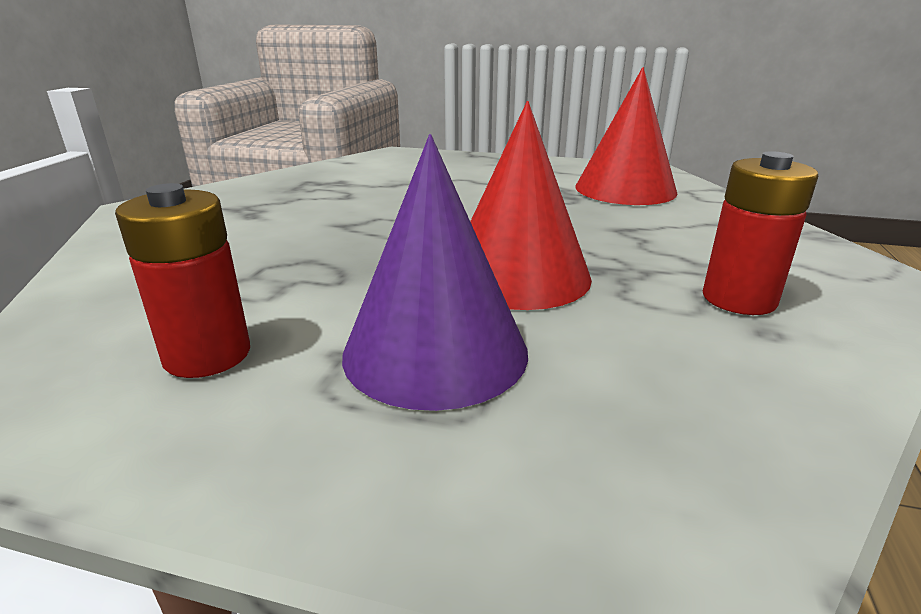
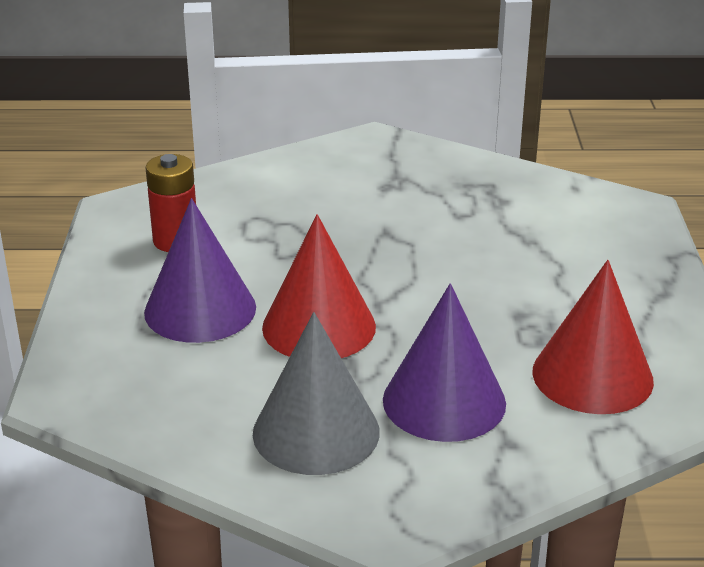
camera: 75 degrees right, 5 degrees up
(666, 236) = (444, 401): none -> purple cone
(738, 299) = (316, 432): red battery -> grey cone

